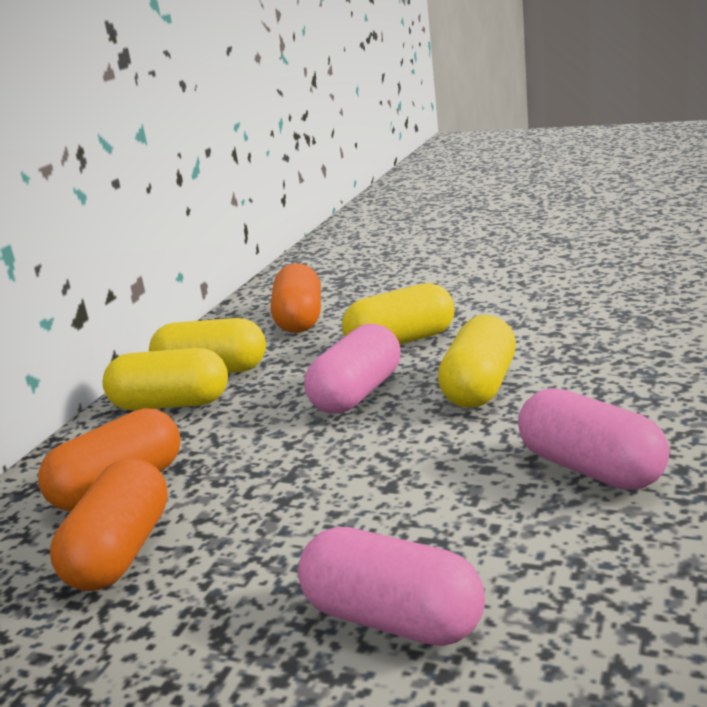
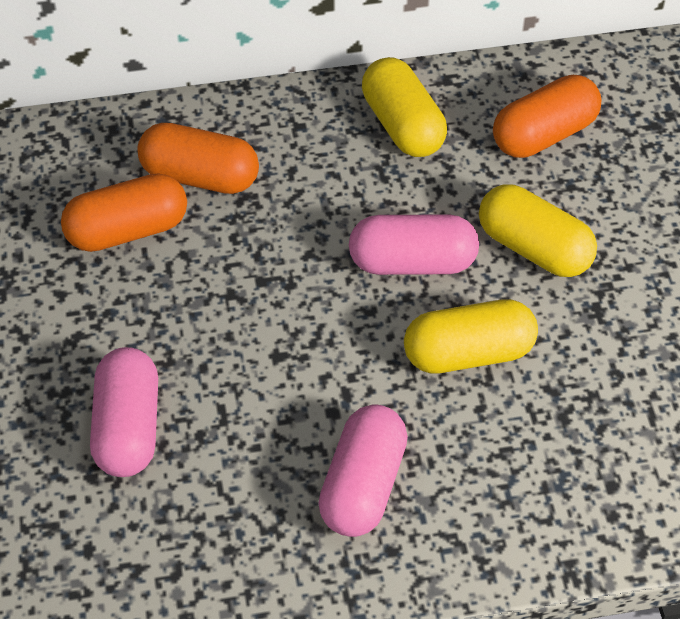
camera: 55 degrees right, 30 degrees up
(171, 404) = (331, 131): yellow capsule -> none

